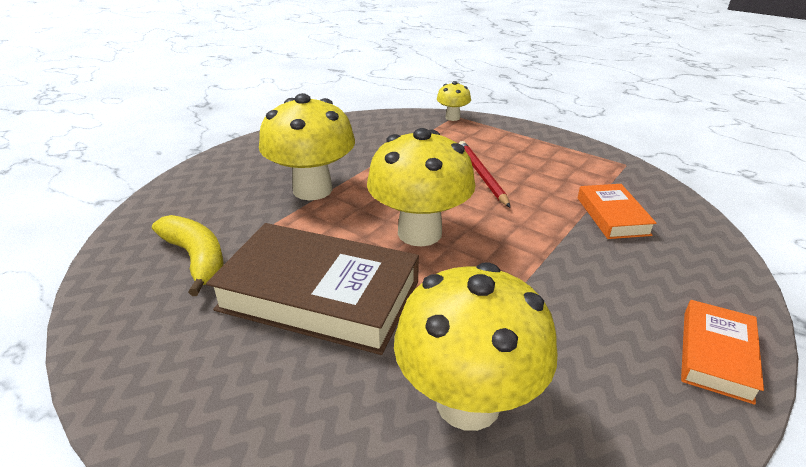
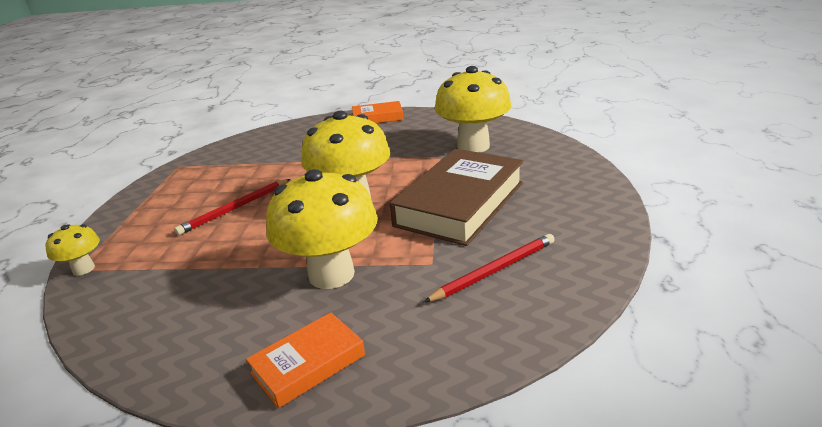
camera: 120 degrees left, 5 degrees down
(196, 258) = (494, 270): yellow banana -> red pencil
(319, 295) = (460, 204): brown book -> brown book turned 45 degrees clockwise
(612, 216) = (268, 154): orange book -> orange book (308, 364)

